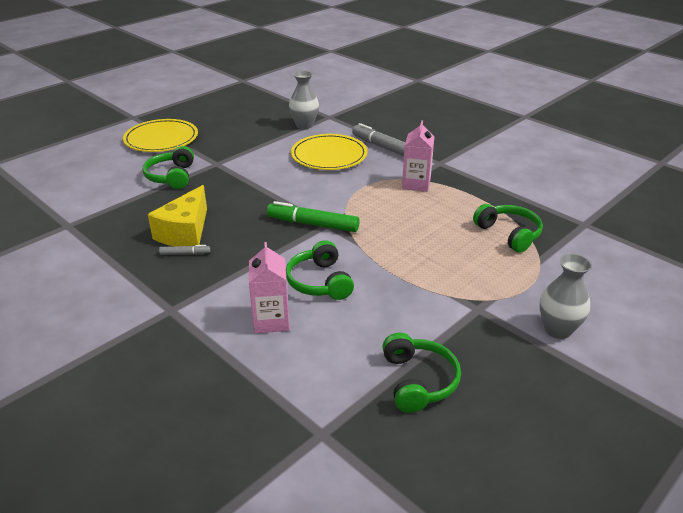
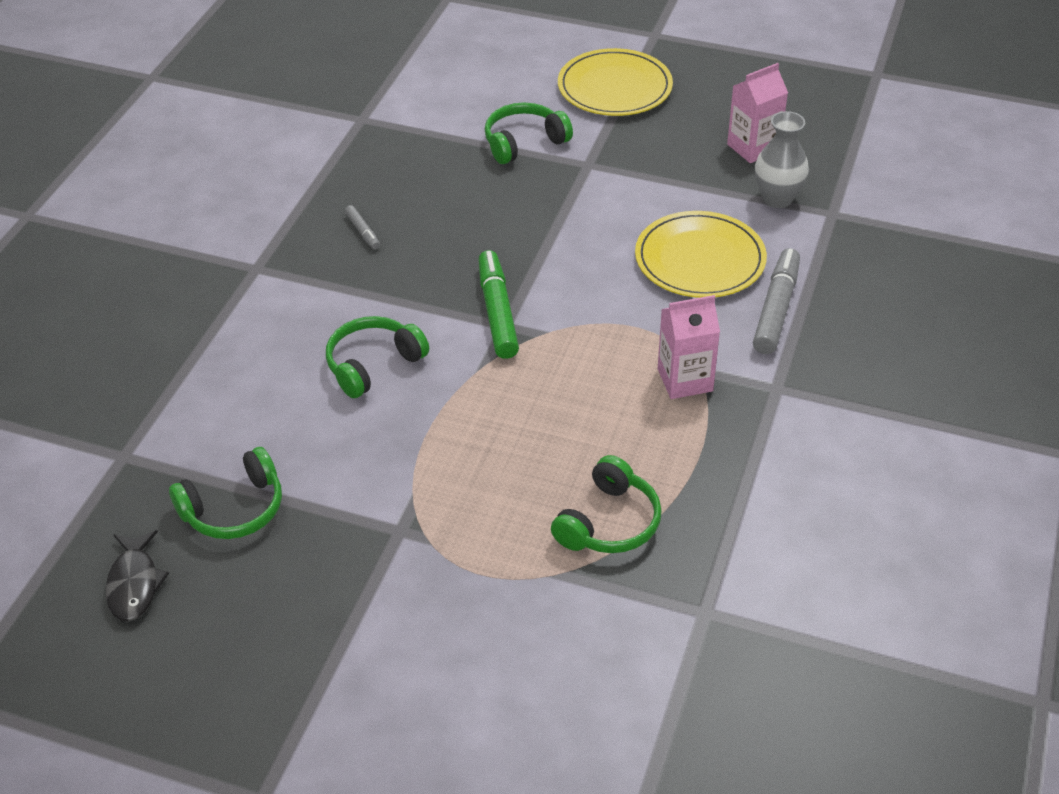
camera: 65 degrees right, 10 degrees up
(185, 232) = (406, 212): yellow cheese -> none
(271, 320) = (278, 352): pink carton -> pink carton (753, 147)
(470, 458) = (134, 584): none -> black fish
(558, 330) = (397, 623): grey vase -> none

